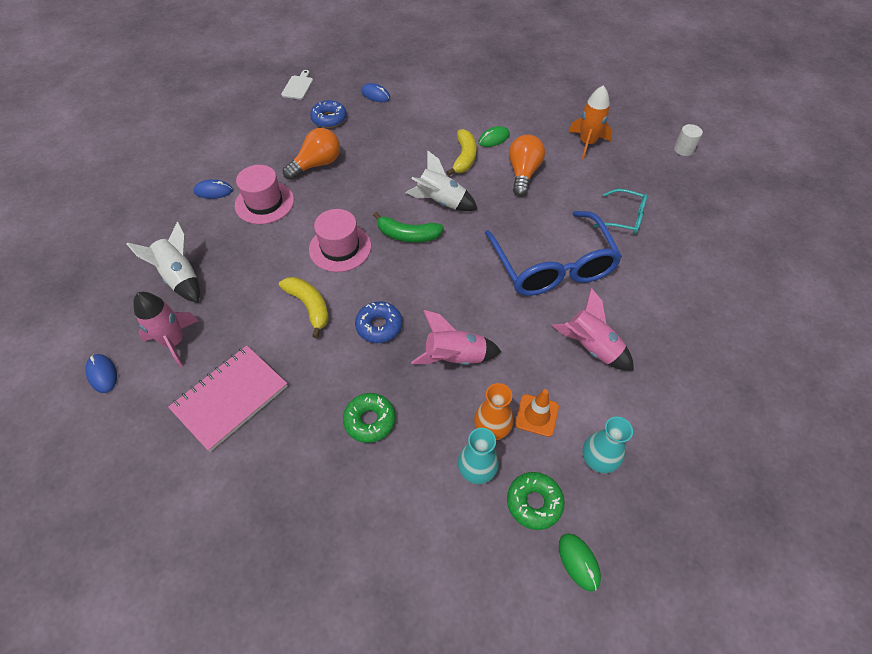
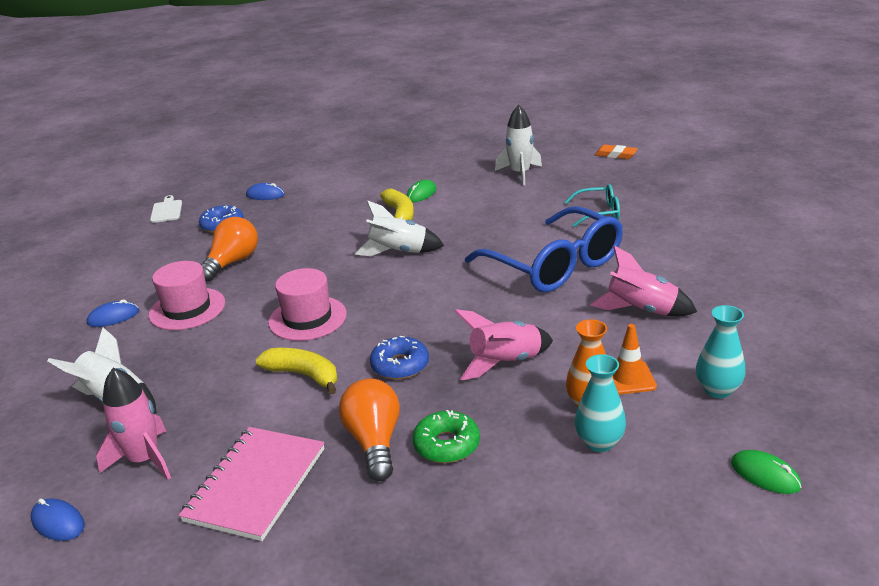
camera: 20 degrees left, 25 degrees down
(408, 235) = (380, 287): green banana -> none
(523, 173) = (471, 210): orange light bulb -> orange light bulb (374, 442)
(534, 502) = (681, 446): green donut -> none
(587, 143) = (520, 173): orange rocket -> white rocket
(683, 149) = (616, 155): white cylinder -> orange eraser

